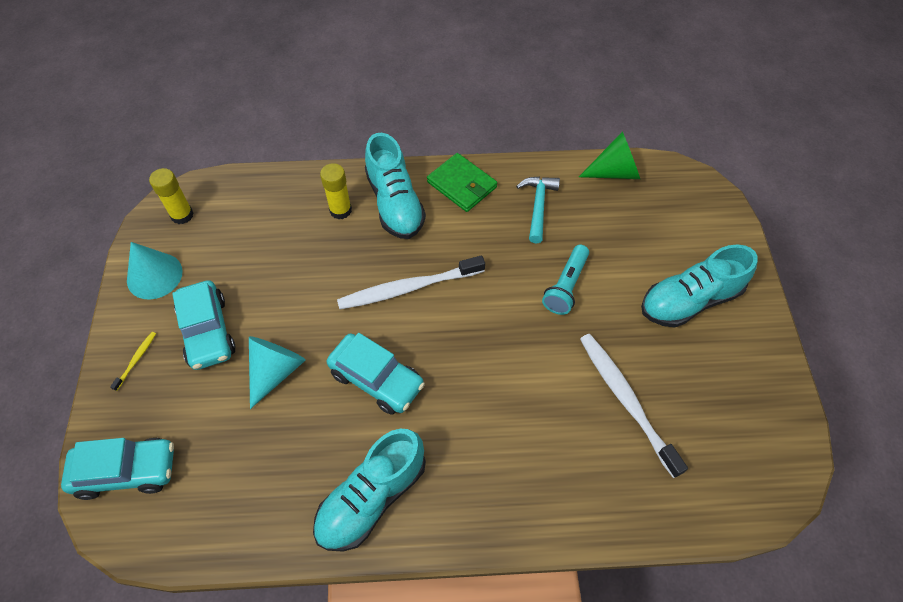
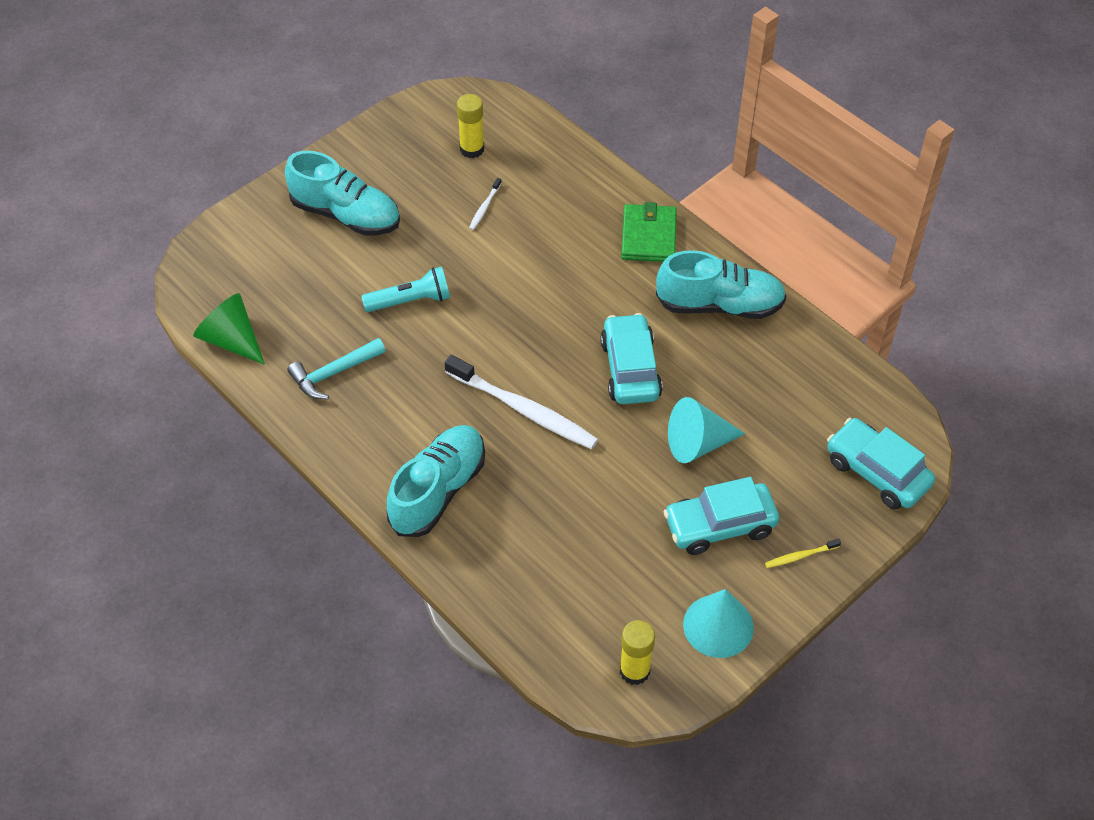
camera: 130 degrees left, 5 degrees down
(208, 331) = (720, 526): turquoise car -> turquoise car turned 135 degrees counterclockwise
(340, 210) = (491, 530): yellow glue stick -> yellow glue stick (472, 149)
(462, 185) = (361, 451): green wallet -> green wallet (648, 236)
(626, 400) = (484, 207): white toothbrush -> white toothbrush, size x0.43

